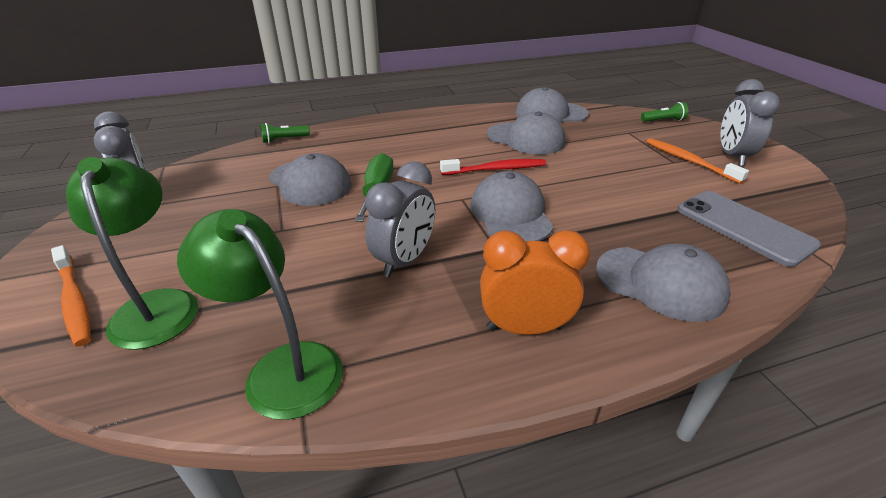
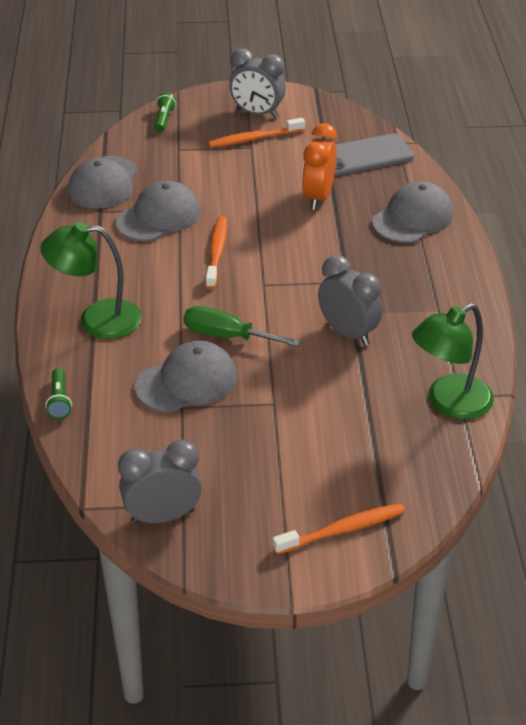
camera: 75 degrees left, 5 degrees up
(156, 305) = (364, 476): green lamp -> green lamp (97, 320)
(496, 169) = (217, 252): red toothbrush -> orange toothbrush
(510, 214) = (300, 262): grey cap -> none
(524, 328) = (440, 289): orange clock -> orange clock (318, 197)

